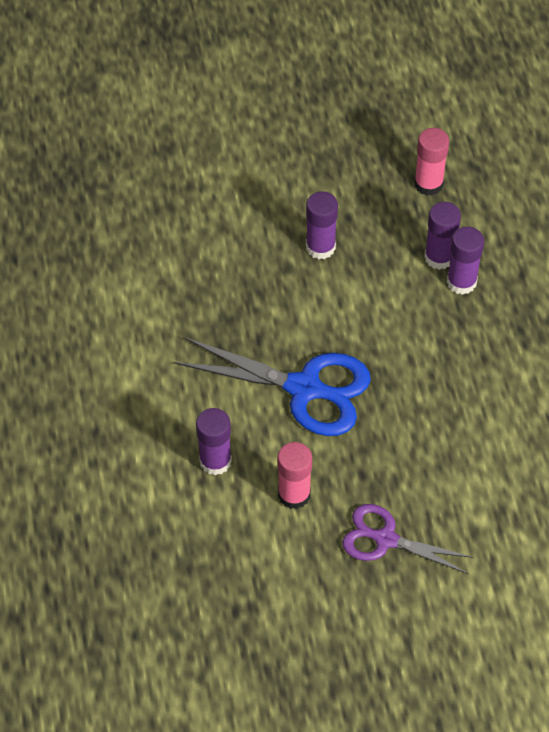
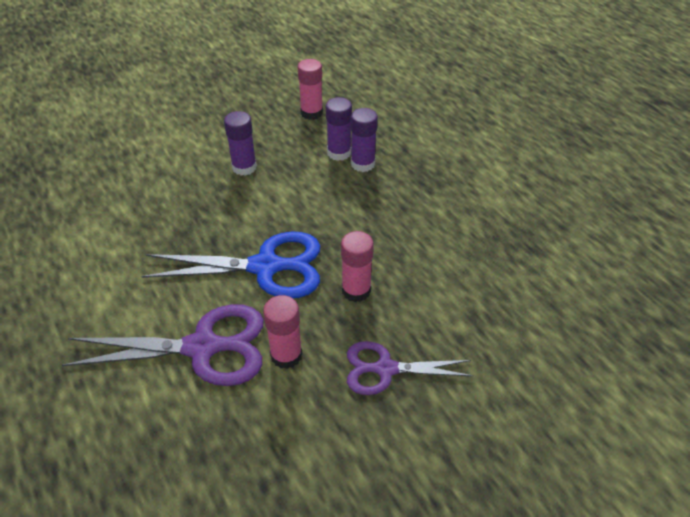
camera: 20 degrees left, 10 degrees down
(215, 461) = (202, 347): purple glue stick -> purple scissors
(389, 445) = (356, 290): none -> pink glue stick

